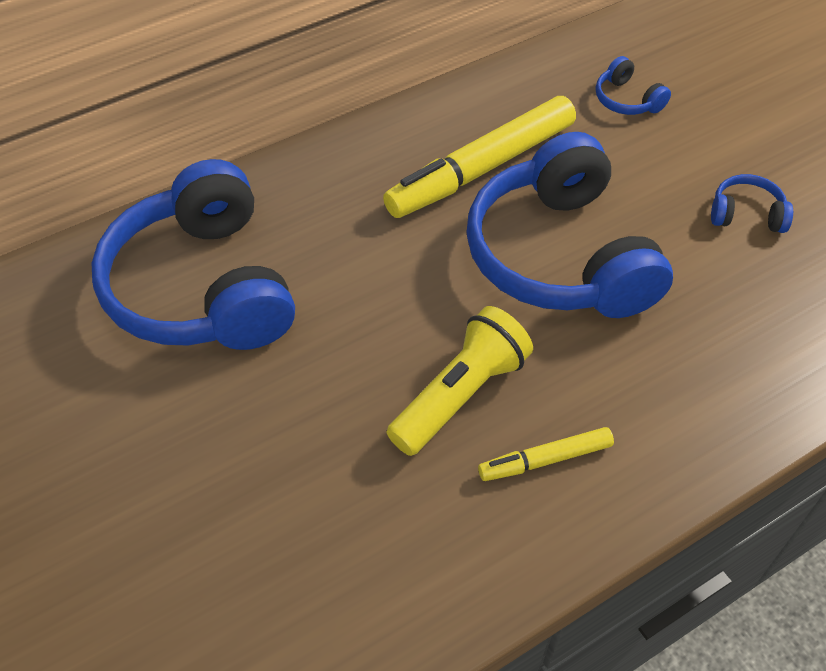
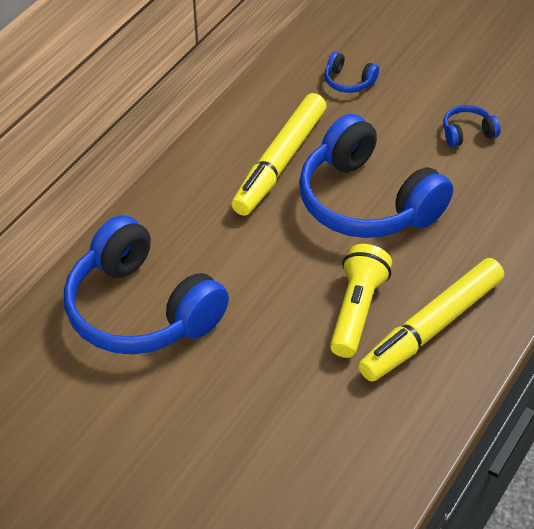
camera: 25 degrees left, 5 degrees down
(545, 460) = (431, 328): yellow marker -> yellow marker, size x2.02

